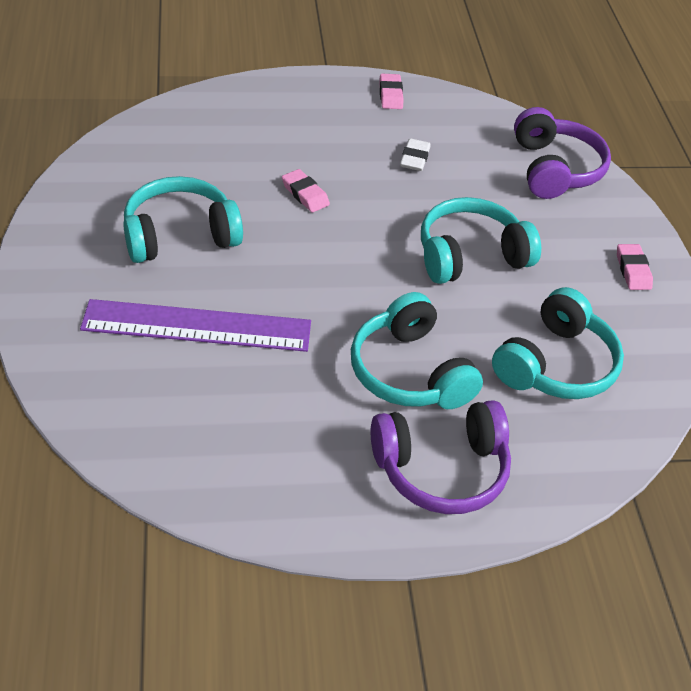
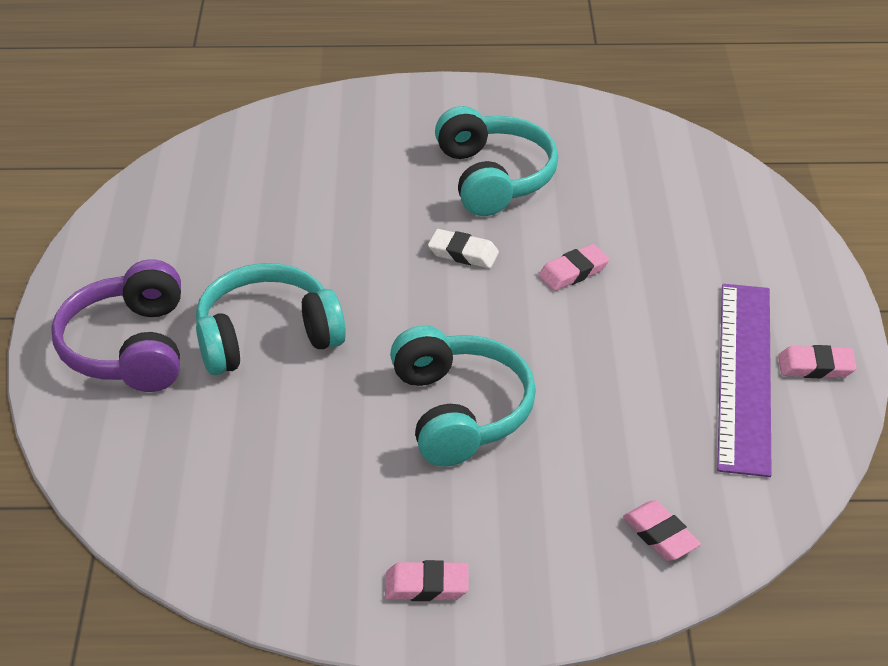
camera: 100 degrees right, 5 degrees down
(197, 326) = (353, 189): purple ruler -> purple ruler (744, 375)
(414, 158) = (663, 378): white eraser -> white eraser (463, 253)
(554, 169) = (660, 535): purple headphones -> pink eraser
(556, 365) = (257, 466): turquoise headphones -> none

